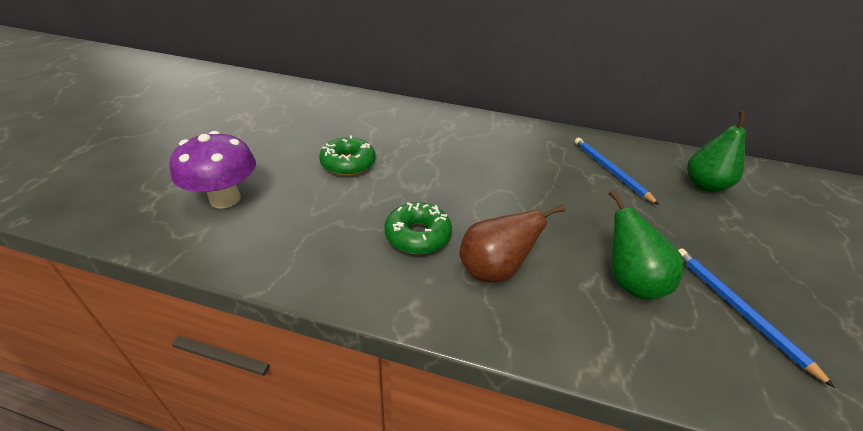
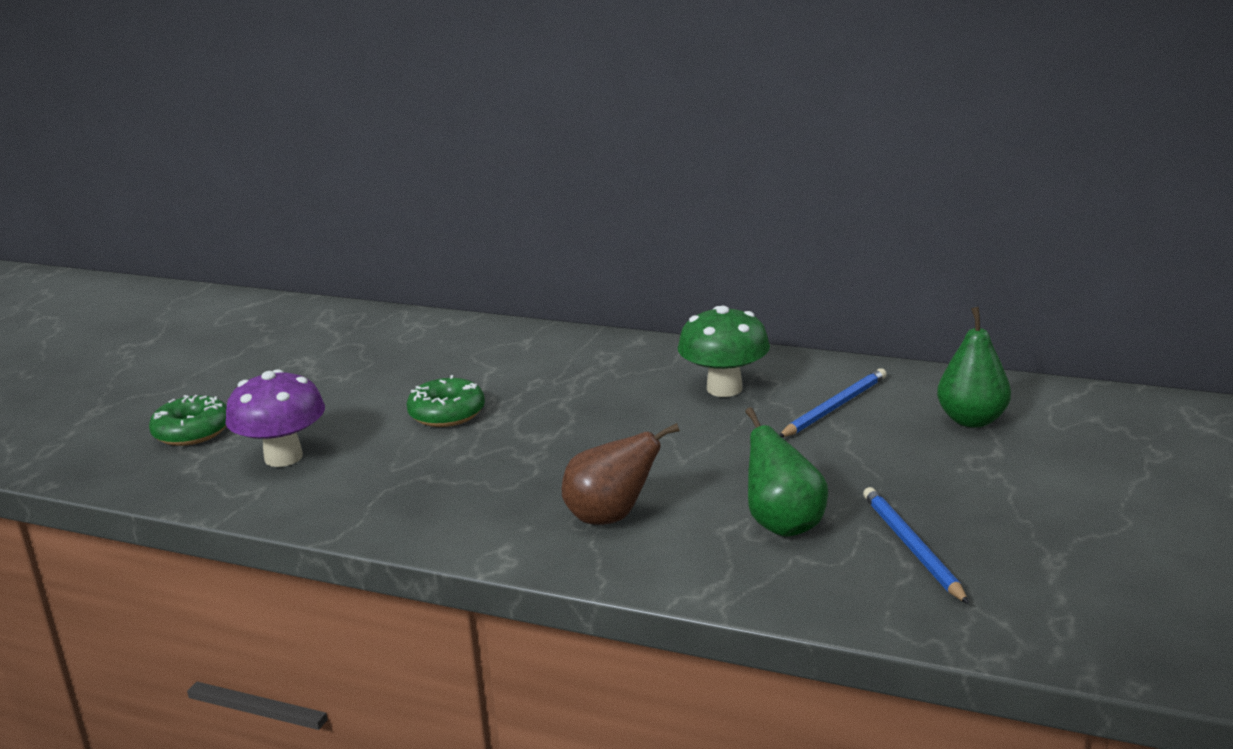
camera: 10 degrees right, 15 degrees down
(417, 236) = (524, 487): green donut -> green donut (192, 432)
(532, 152) = (724, 389): none -> green mushroom
(610, 171) = (834, 407): blue pencil -> blue pencil turned 60 degrees clockwise

